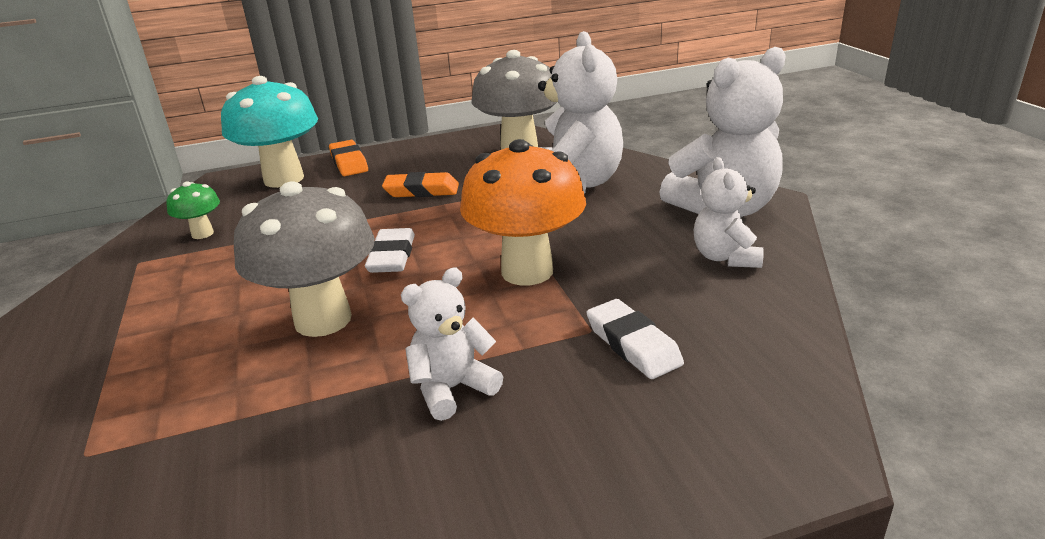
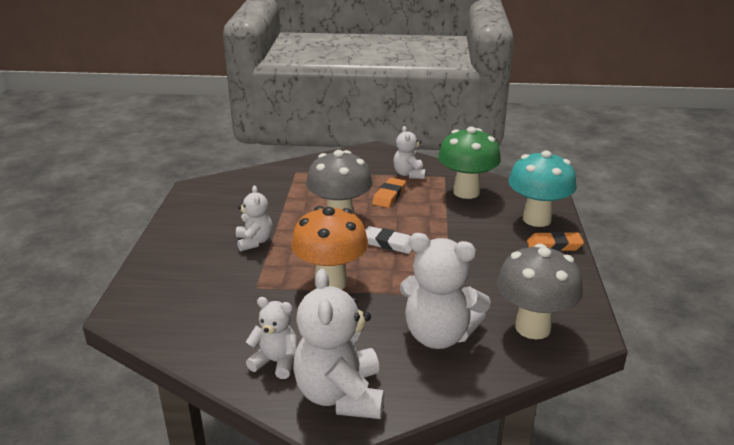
camera: 110 degrees right, 0 degrees up
(124, 296) = (409, 174): none -> white teddy bear
(202, 234) = (466, 192): green mushroom -> green mushroom, size x2.11
(421, 191) = (478, 267): orange eraser -> orange eraser (389, 196)
(633, 344) = (232, 295): white eraser -> none

